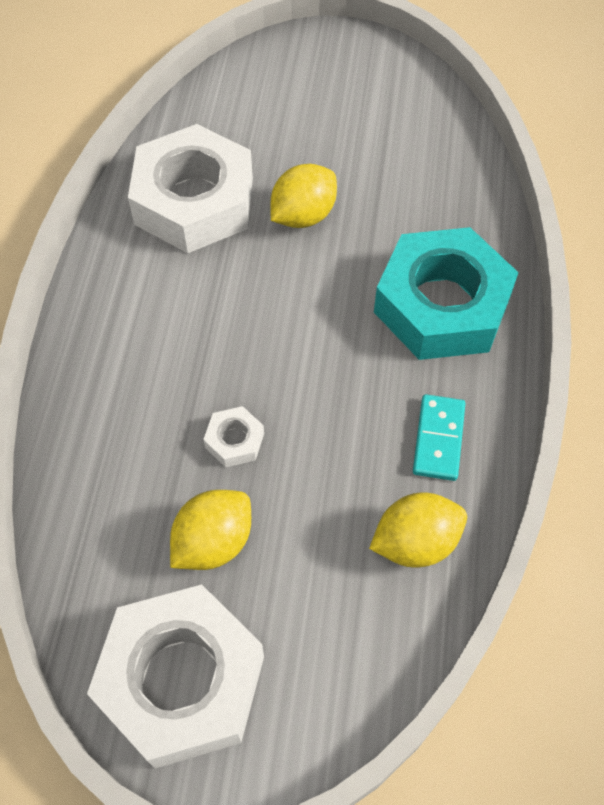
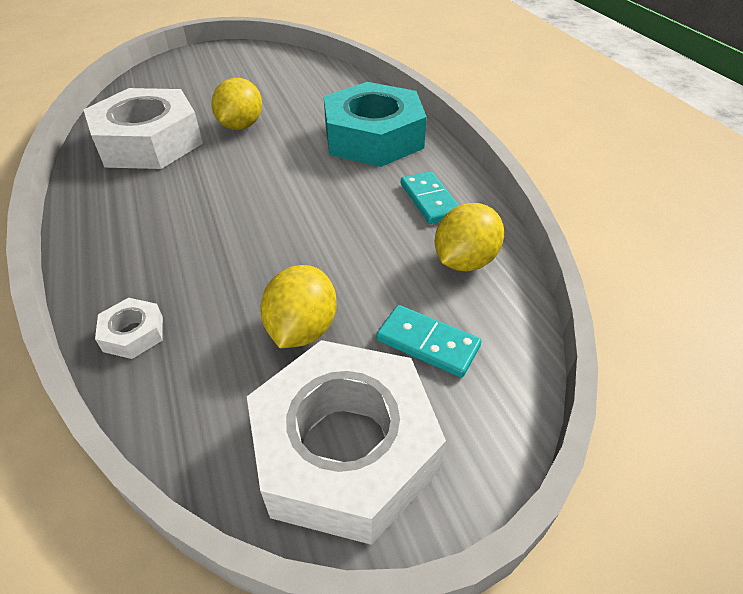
camera: 30 degrees left, 15 degrees down
(234, 440) = (274, 257): white nut -> white nut (133, 333)
(313, 618) = (428, 343): none -> turquoise domino

